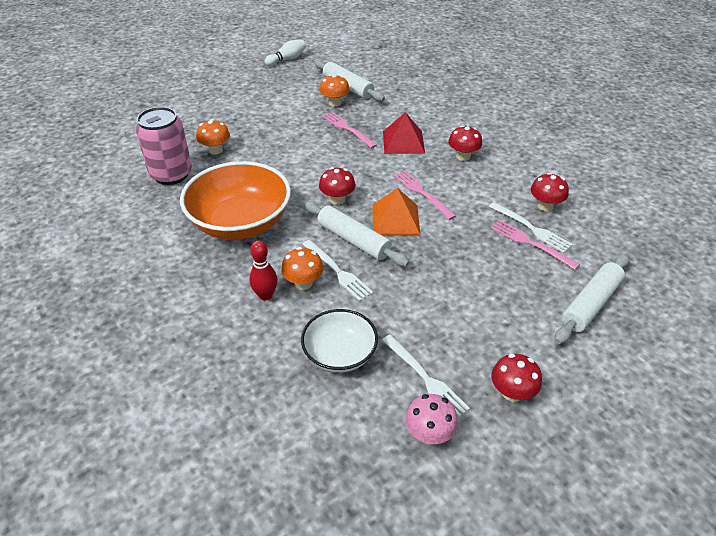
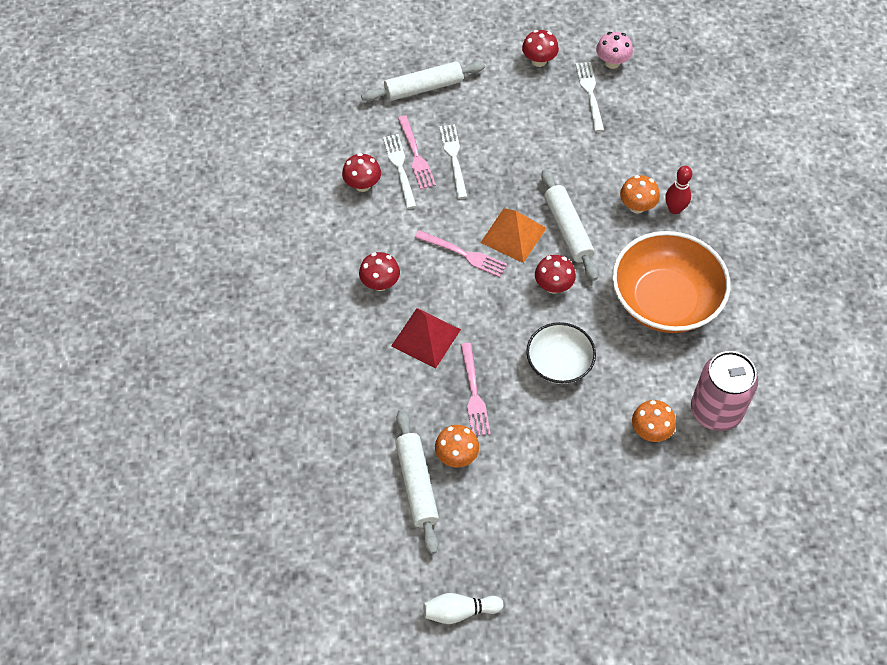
camera: 150 degrees left, 15 degrees up
(338, 271) = (601, 204): white fork -> white fork (453, 158)
(340, 354) = (640, 135): white bowl -> white bowl (559, 363)
(422, 193) = (464, 254): pink fork -> pink fork turned 60 degrees counterclockwise

